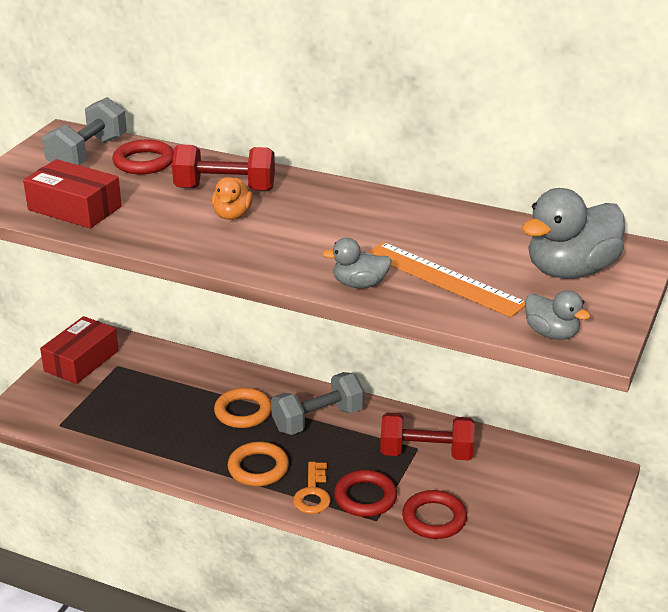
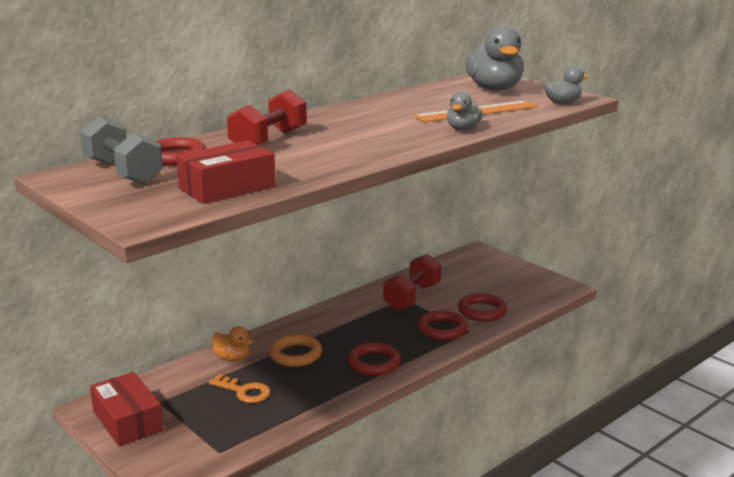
camera: 65 degrees left, 10 degrees down
(232, 215) = (316, 144): orange duck -> orange duck (232, 358)
(258, 468) = (373, 363): orange ring -> red ring
(313, 493) = (422, 348): orange key -> orange key (244, 391)
(318, 420) = (336, 326): grey dumbbell -> none

